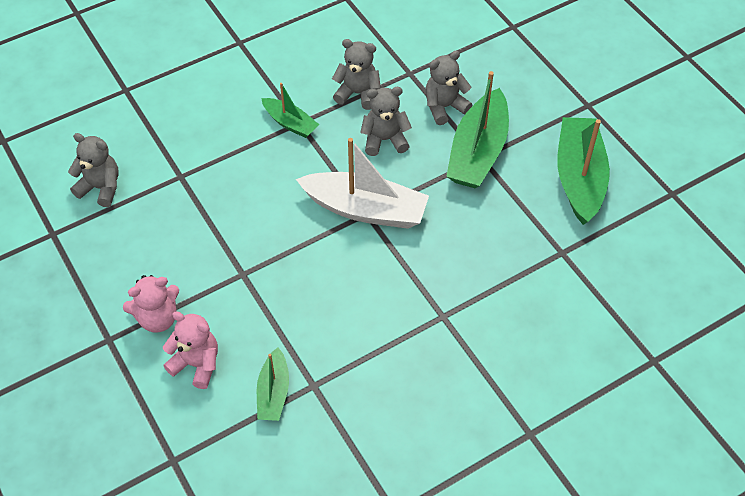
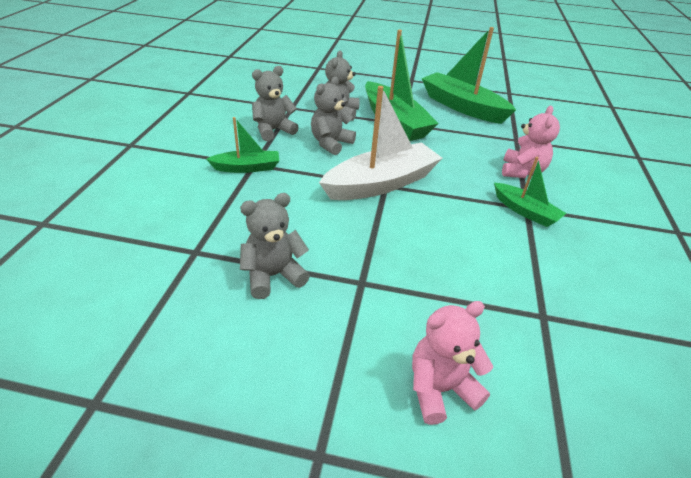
camera: 50 degrees left, 15 degrees down
(101, 188) = (111, 315): grey teddy bear -> grey teddy bear (273, 276)
(158, 318) = (342, 382): pink teddy bear -> pink teddy bear (522, 172)
(273, 392) = (531, 349): green boat -> green boat (525, 211)

